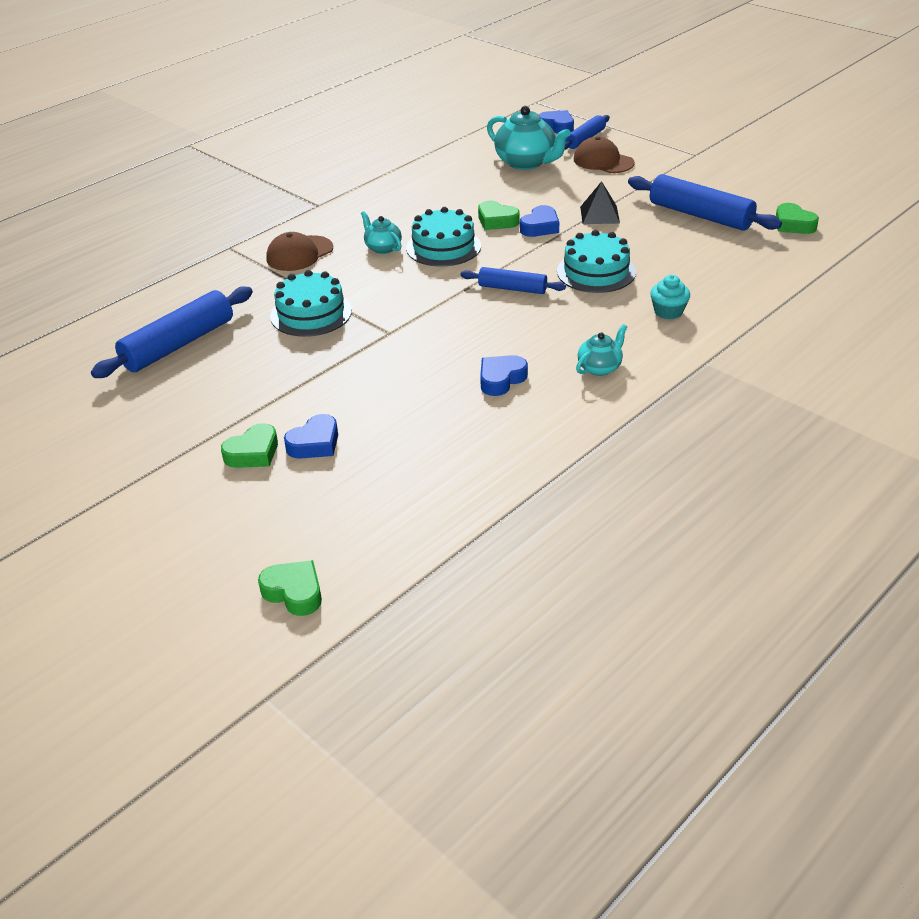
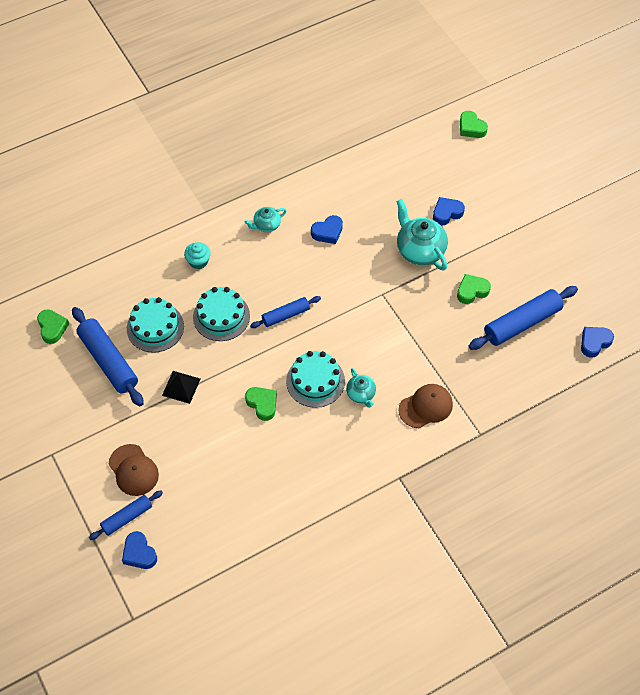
camera: 165 degrees left, 20 degrees up
(253, 453) = (482, 216): green heart -> green heart (472, 291)
(311, 313) = (429, 330): turquoise cake -> turquoise cake (155, 327)
(512, 288) = (285, 315): blue rolling pin -> blue rolling pin turned 60 degrees counterclockwise
(526, 163) = (199, 491): turquoise teapot -> turquoise teapot (419, 250)
(540, 227) = (233, 384): blue heart -> blue heart (594, 343)

